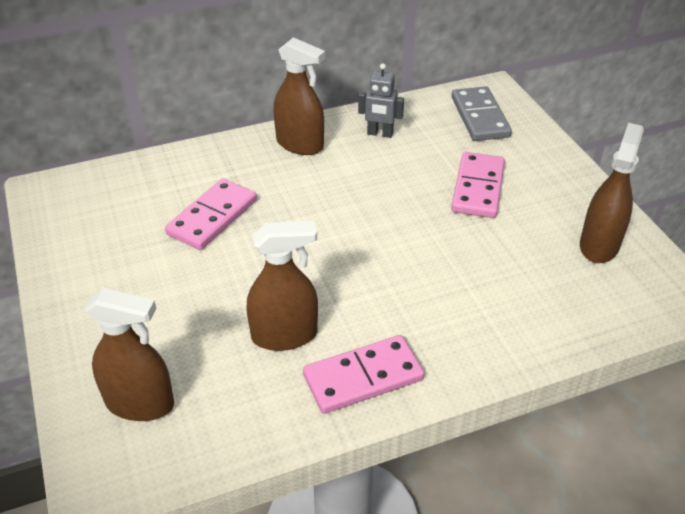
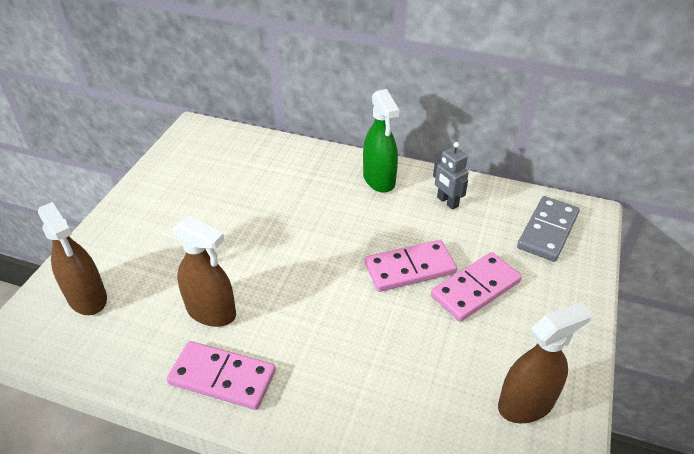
camera: 40 degrees right, 0 degrees up
(212, 217) = (263, 201): pink domino -> pink domino (410, 268)
(300, 144) = (379, 179): brown spray bottle -> green spray bottle

